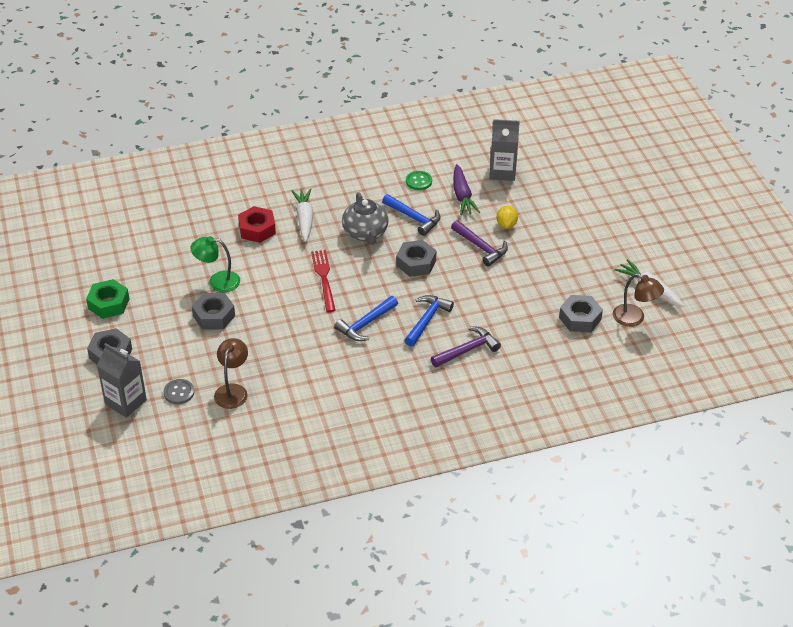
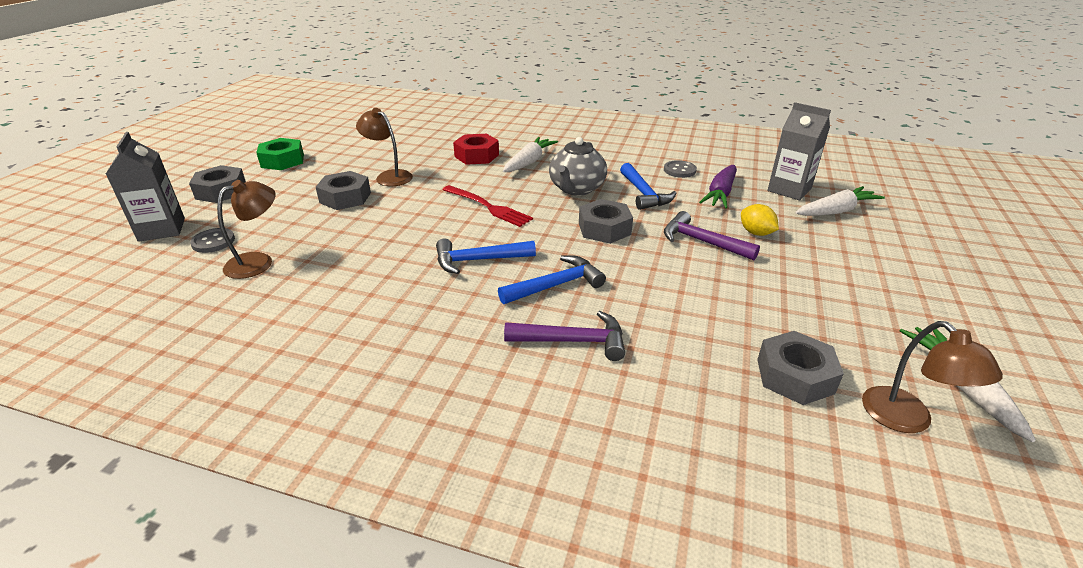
camera: 35 degrees right, 10 degrees down
(217, 281) = (389, 176): green lamp -> brown lamp
(324, 278) = (488, 207): red fork -> red fork turned 105 degrees clockwise
(418, 181) = (679, 170): green button -> grey button
(481, 247) = (702, 242): purple hammer -> purple hammer turned 135 degrees clockwise
(506, 225) = (756, 233): yellow lemon -> yellow lemon turned 75 degrees counterclockwise
(541, 182) = (836, 211): none -> white carrot

